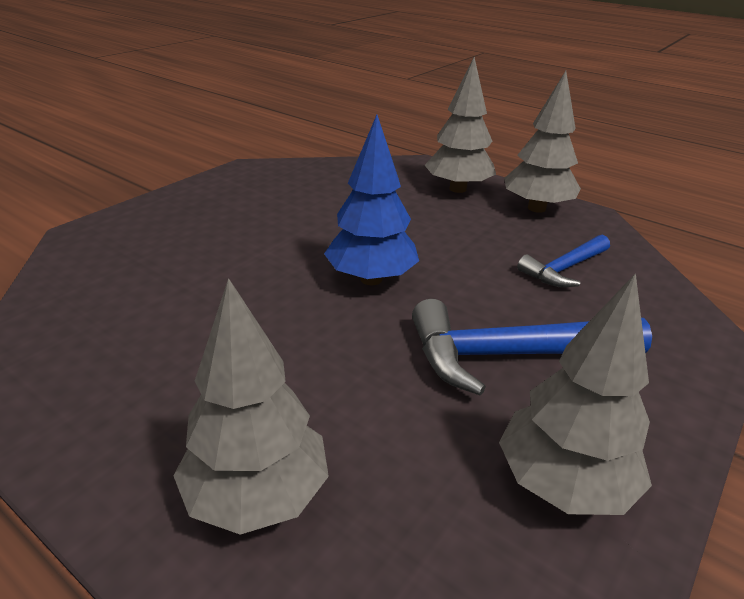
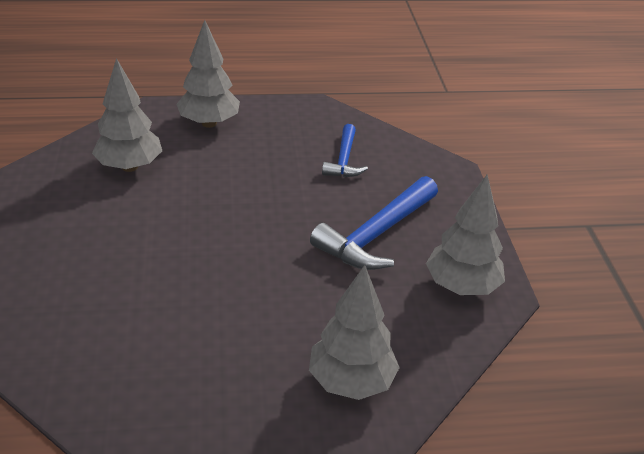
camera: 45 degrees left, 5 degrees up
(371, 279) = (246, 230): blue tree -> none
(536, 208) = (279, 116): grey tree -> grey tree (129, 166)

